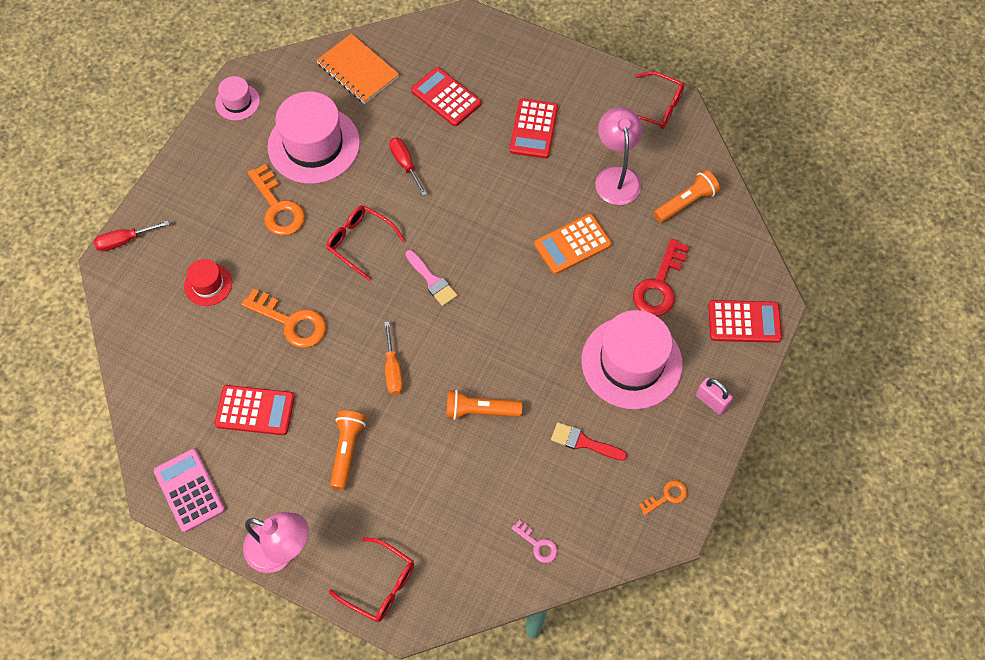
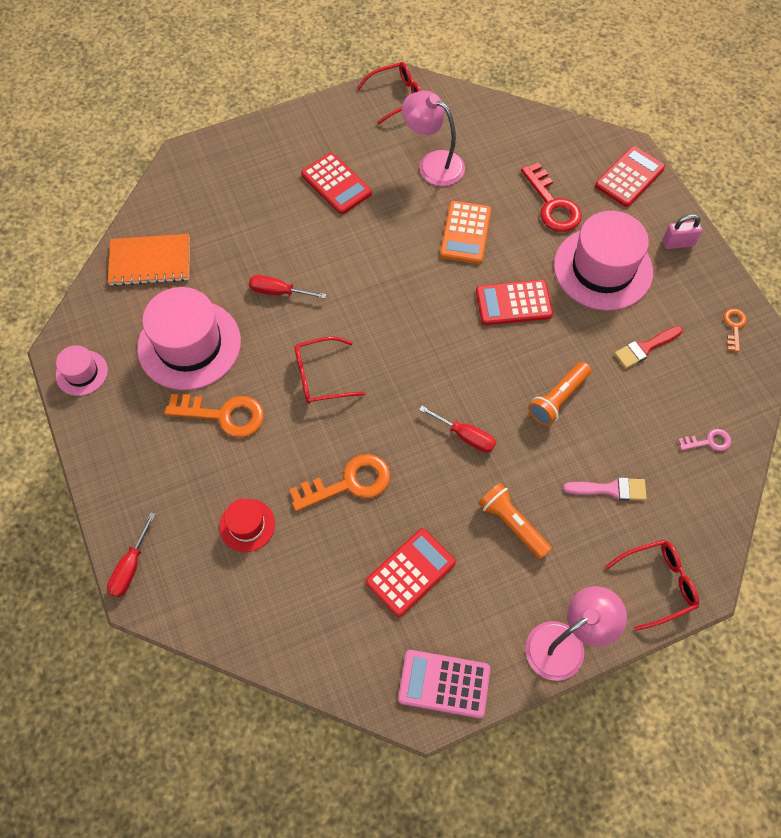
camera: 50 degrees left, 0 degrees up
(393, 369) = (465, 436): orange screwdriver -> red screwdriver
(432, 280) = (408, 349): pink brush -> pink brush (610, 489)
(446, 97) = (244, 220): red calculator -> red calculator (513, 303)
(686, 203) = (497, 139): orange flashlight -> none

